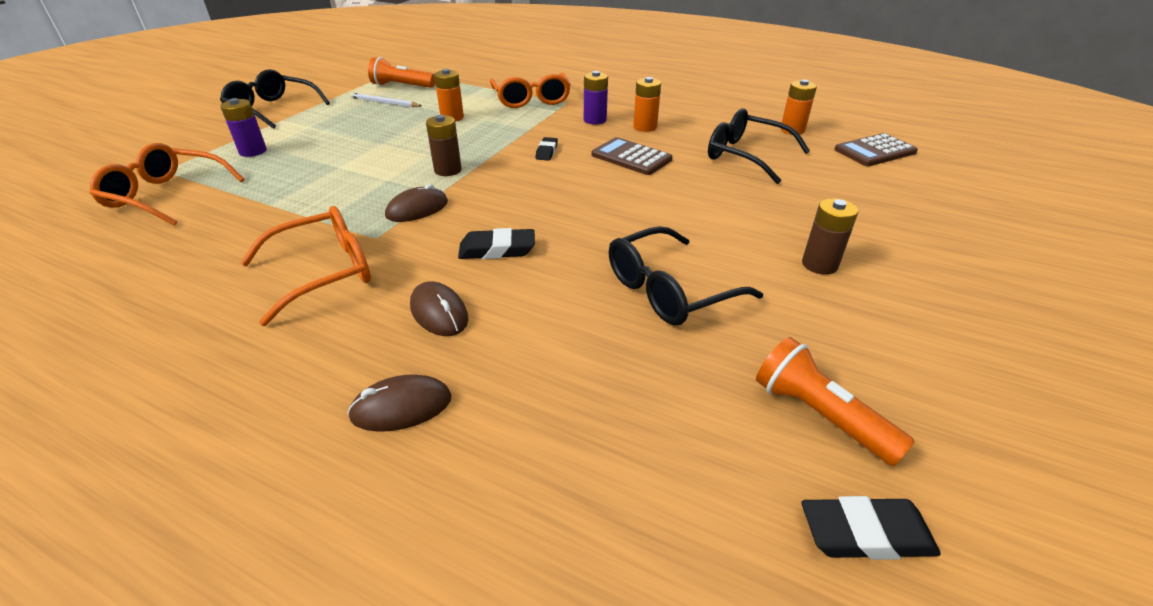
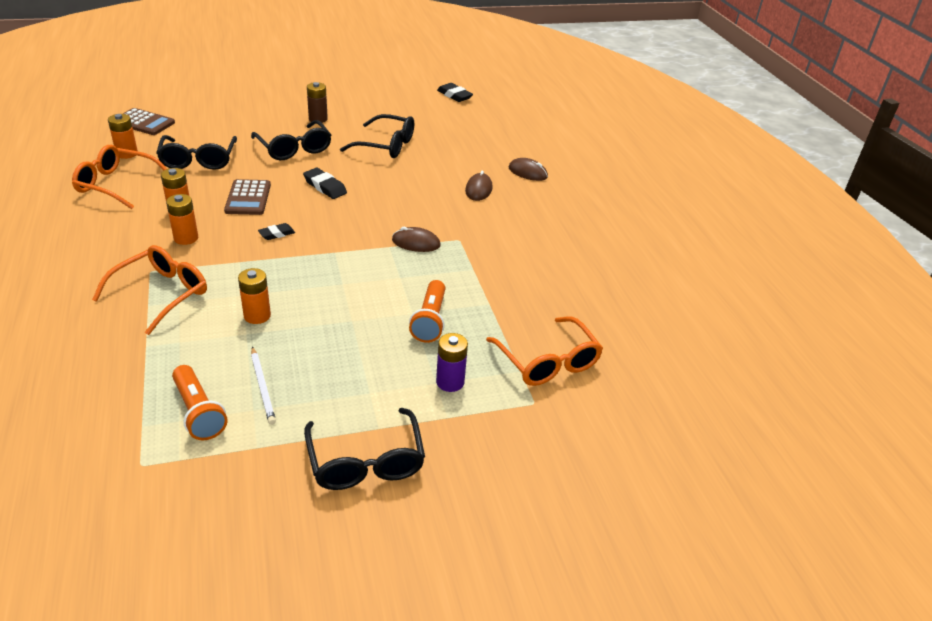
camera: 135 degrees left, 0 degrees up
(322, 273) = (505, 235): orange glasses -> orange glasses (117, 185)
(448, 170) = (355, 260): brown battery -> none
(497, 249) = (416, 197): black eraser -> black eraser (325, 187)
(595, 120) = (186, 238): purple battery -> orange battery
(728, 214) = (294, 148): none -> black glasses
(819, 415) = (418, 106): orange flashlight -> orange flashlight (430, 320)

